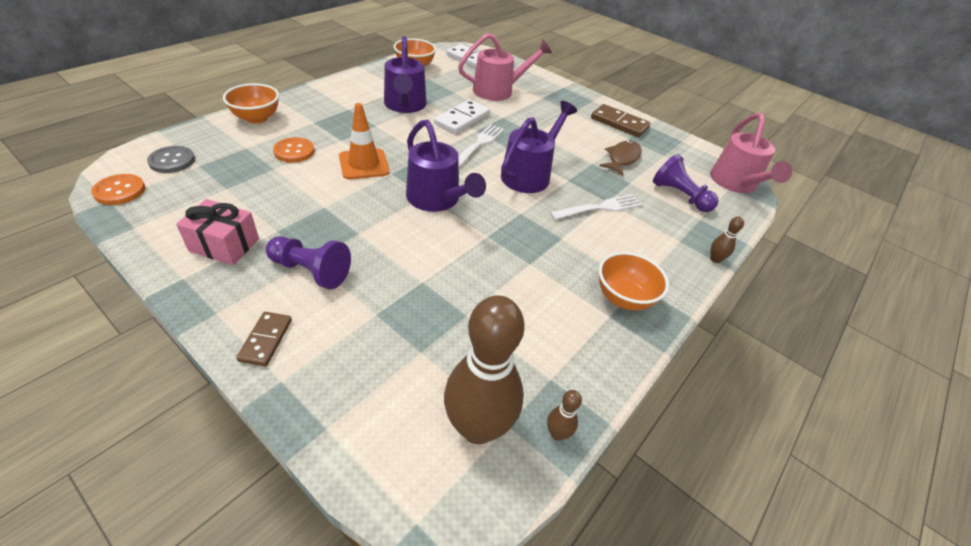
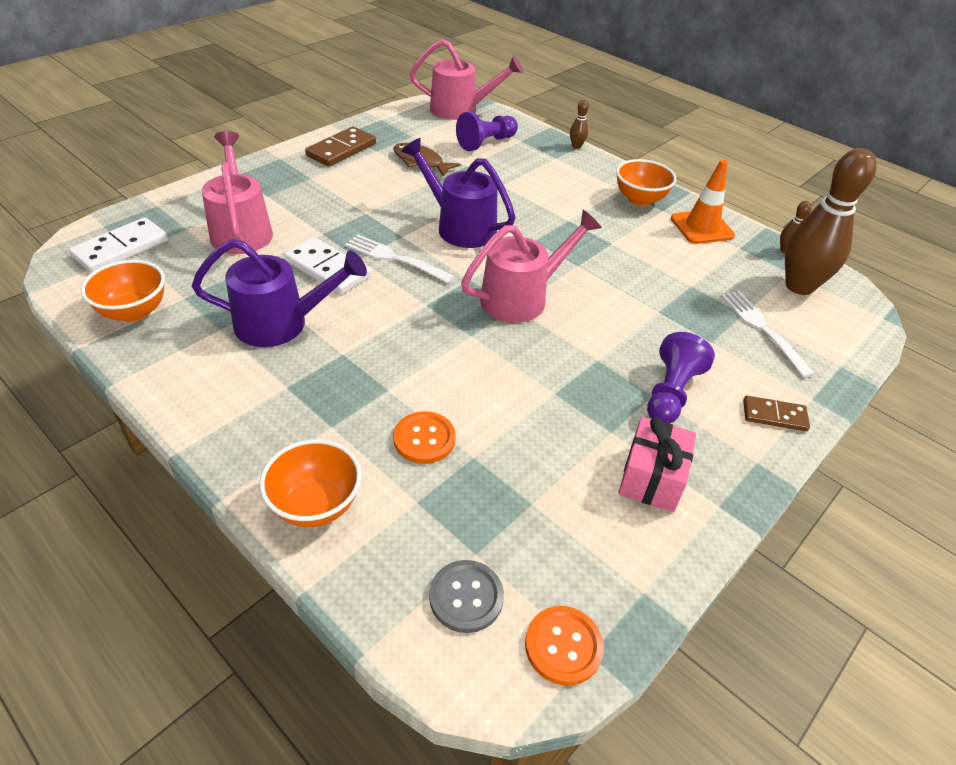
camera: 85 degrees left, 0 degrees up
(364, 164) = (453, 361): orange traffic cone -> orange traffic cone (702, 227)
(437, 200) = (522, 297): purple watering can -> pink watering can
(600, 208) = (515, 190): white fork -> white fork (762, 329)

